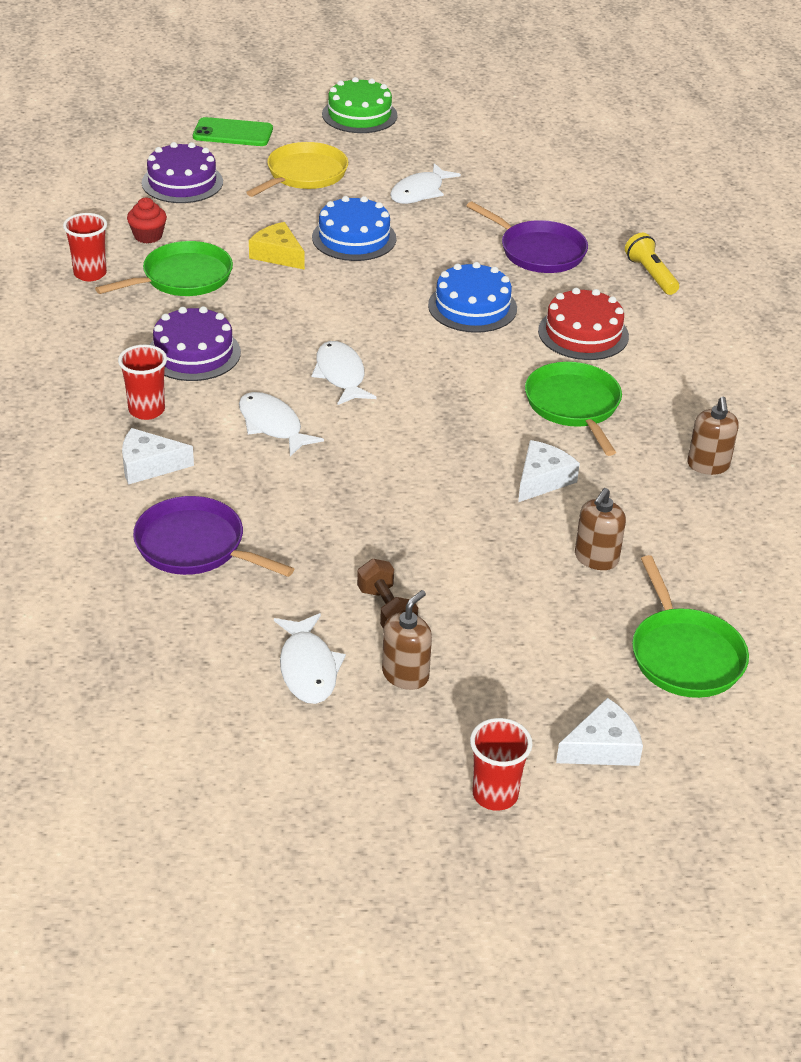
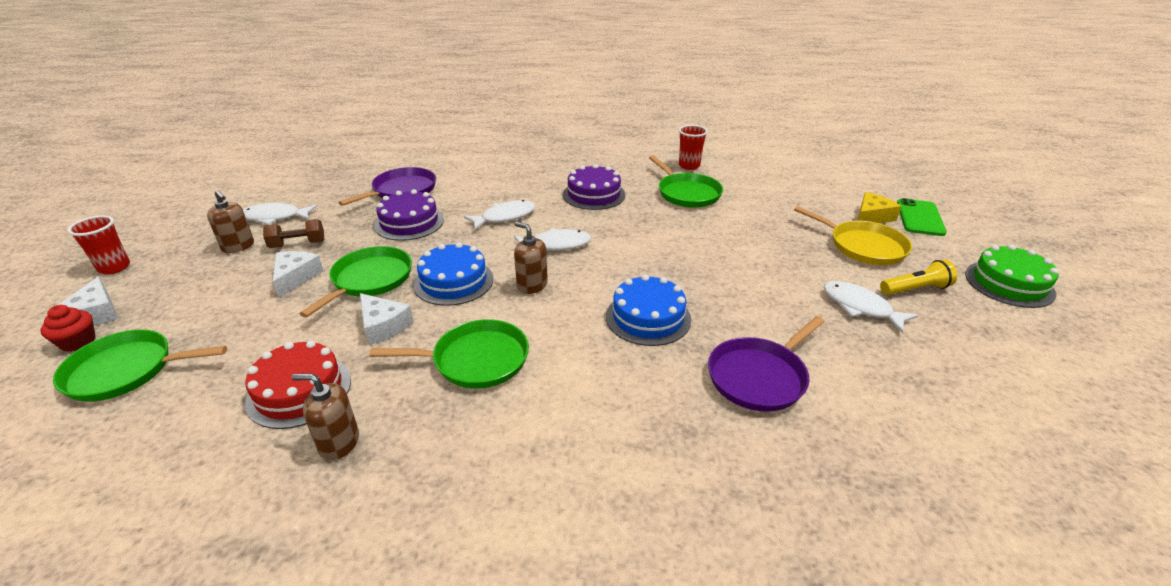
camera: 100 degrees right, 5 degrees down
(146, 410) = (536, 180): red cup -> none
(148, 236) = (740, 183): red cupcake -> red cupcake (78, 342)
(149, 465) = (482, 180): white cheese -> white cheese (295, 277)
(182, 182) = (823, 196): purple cake -> purple cake (409, 222)
(278, 255) = (724, 228): yellow cheese -> yellow cheese (872, 217)
(354, 238) = (759, 264): blue cake -> blue cake (453, 281)
(457, 513) = (370, 280): none -> green pan
(583, 333) = (596, 386): red cake -> red cake (299, 391)
(596, 558) = (271, 340): brown soap dispenser -> brown soap dispenser (532, 285)
(651, 275) = (721, 472): yellow flashlight -> yellow flashlight (915, 289)

